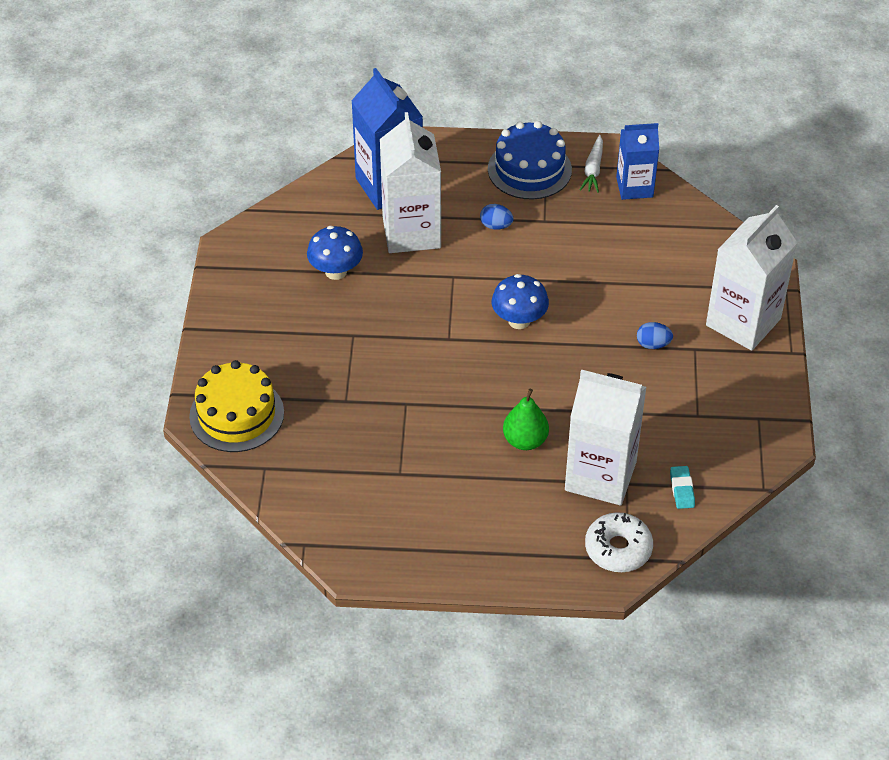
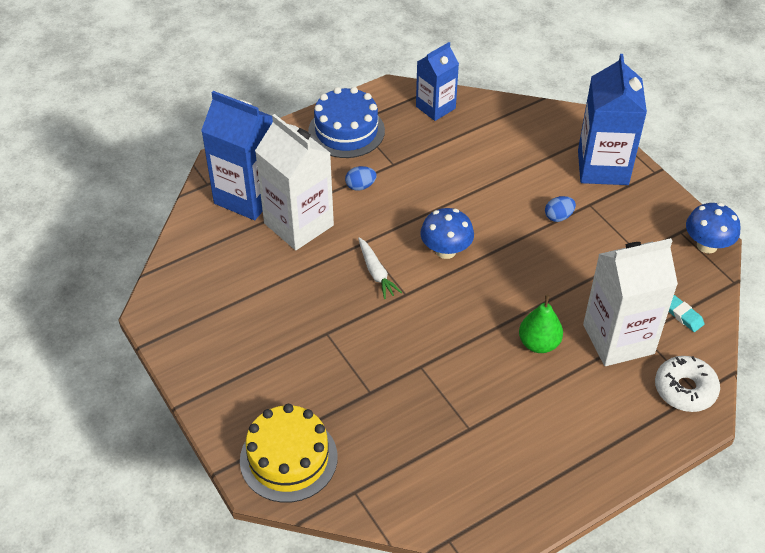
camera: 35 degrees left, 0 degrees up
(336, 271) = (265, 288): blue mushroom -> blue mushroom (707, 245)
(593, 169) = (393, 109): white carrot -> white carrot (376, 273)
(743, 322) = (603, 167): white carton -> blue carton

